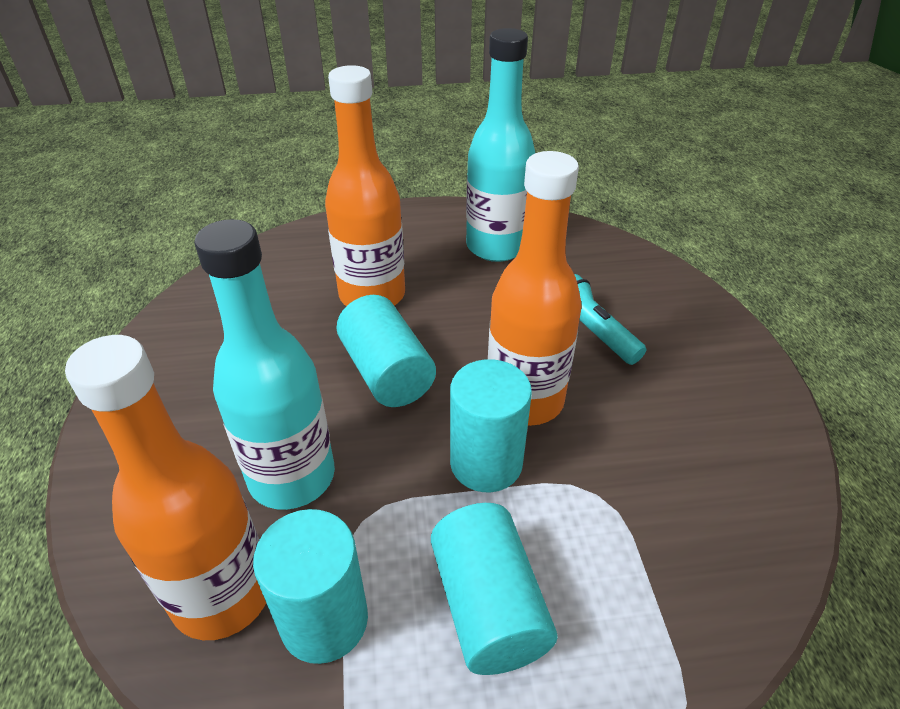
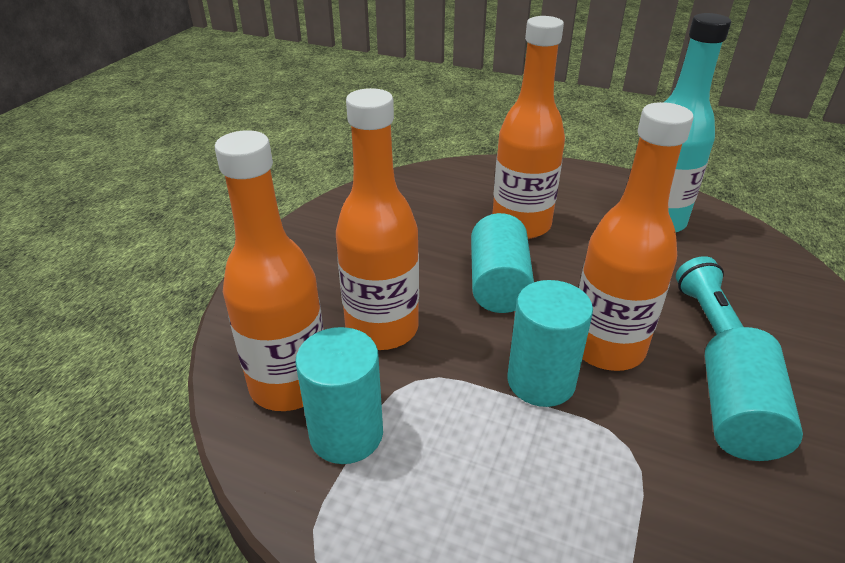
camera: 30 degrees right, 5 degrees down
(292, 477) = (382, 329): turquoise bottle -> orange bottle
(488, 606) = (476, 485): turquoise cylinder -> turquoise cylinder (737, 415)

